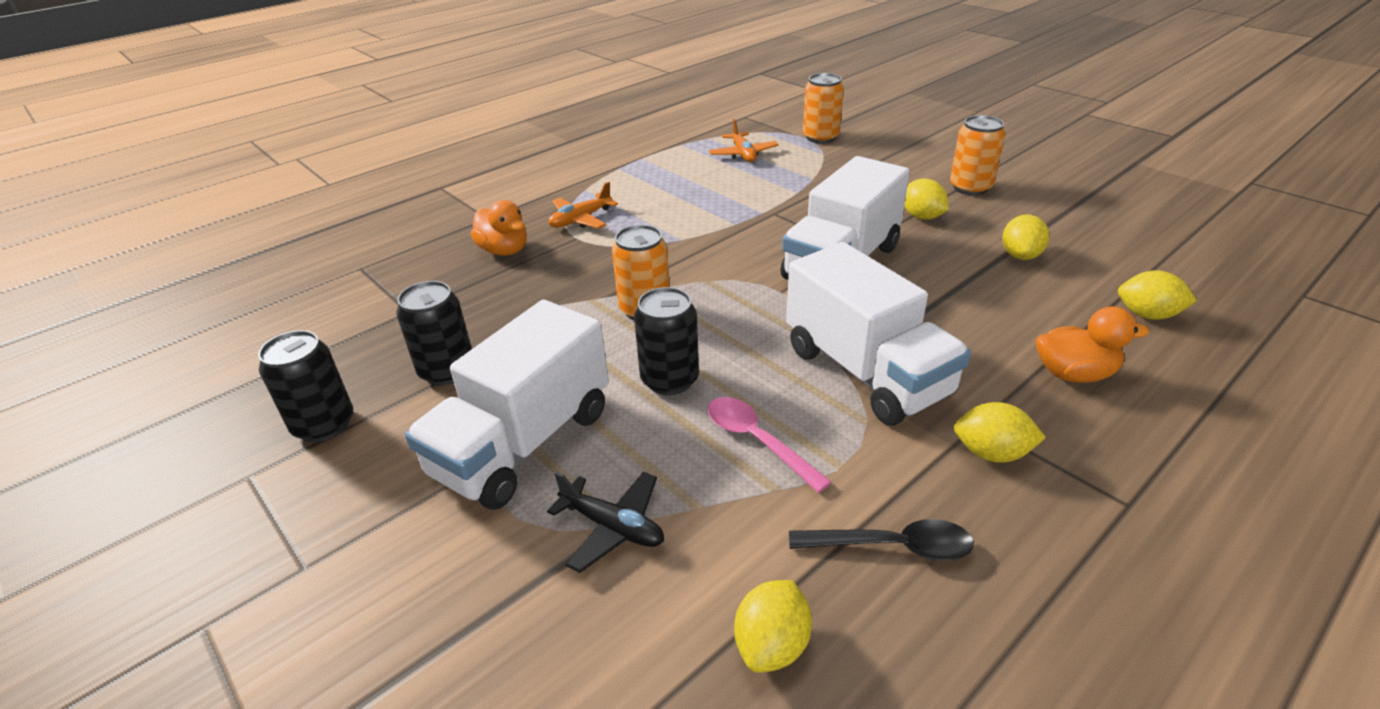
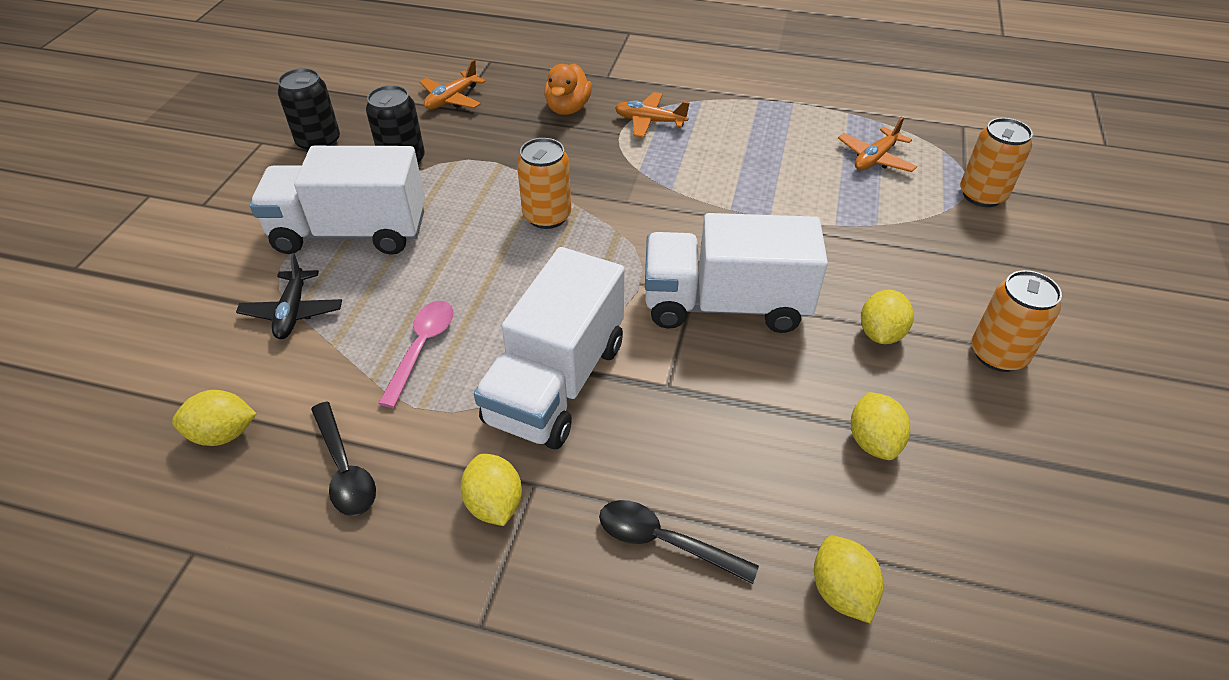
camera: 55 degrees right, 10 degrees up
(388, 309) = (452, 99): none -> orange plane
(669, 380) = (465, 270): black can -> none
(1020, 255) = (873, 441): yellow lemon -> yellow lemon turned 75 degrees counterclockwise
(1074, 374) = (664, 541): orange duck -> black spoon

